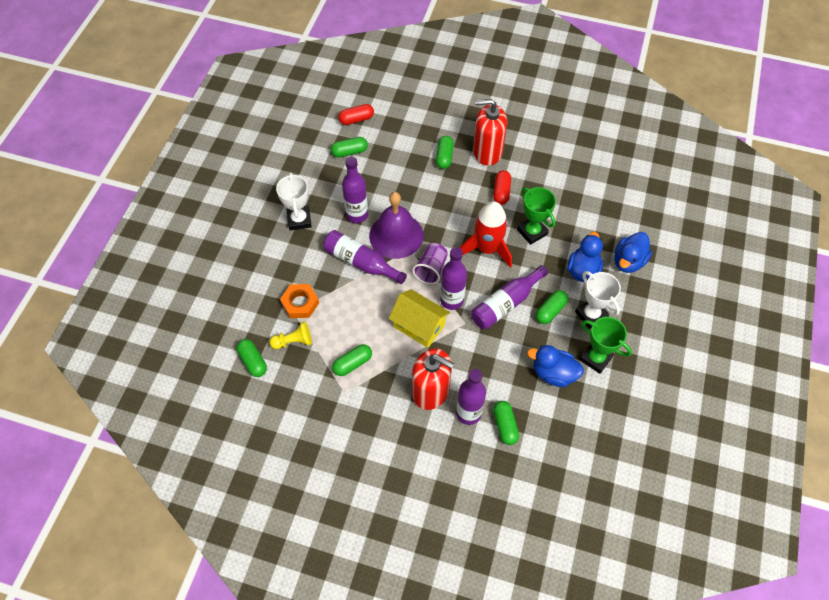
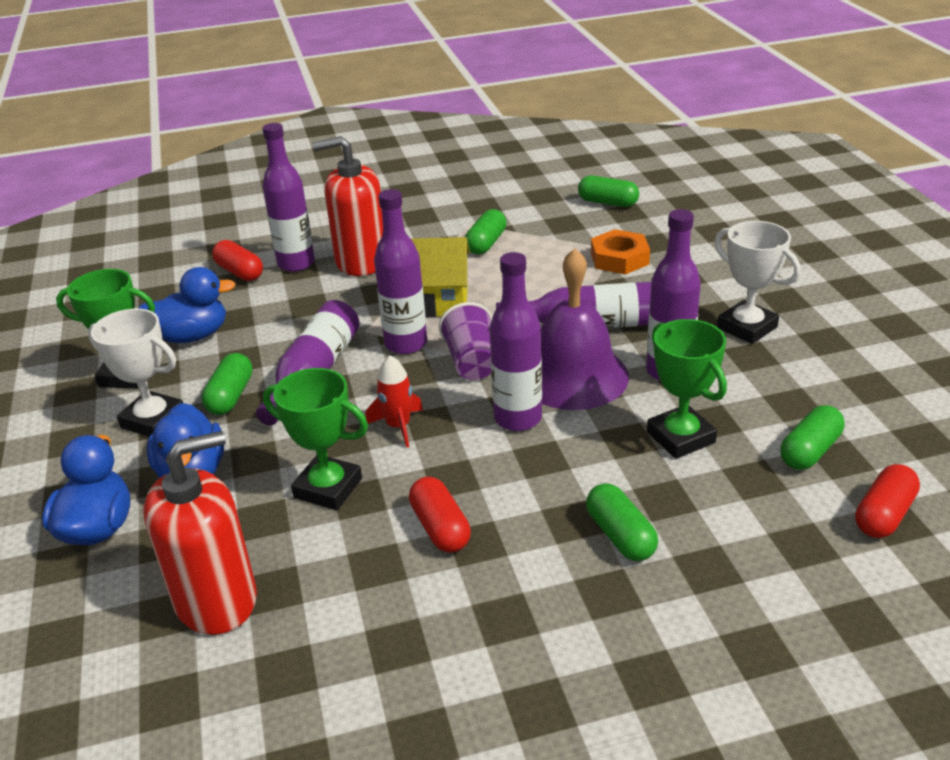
camera: 150 degrees right, 25 degrees down
(293, 341) = (582, 231): yellow pawn -> none
(386, 182) = (680, 437): none -> green trophy
(437, 225) = (517, 418): none -> purple bottle
(487, 152) = (537, 595): red soap dispenser -> red soap dispenser (216, 600)
(487, 249) = (398, 426): red rocket -> red rocket, size x0.53
(505, 425) = (240, 272): green capsule -> red capsule

